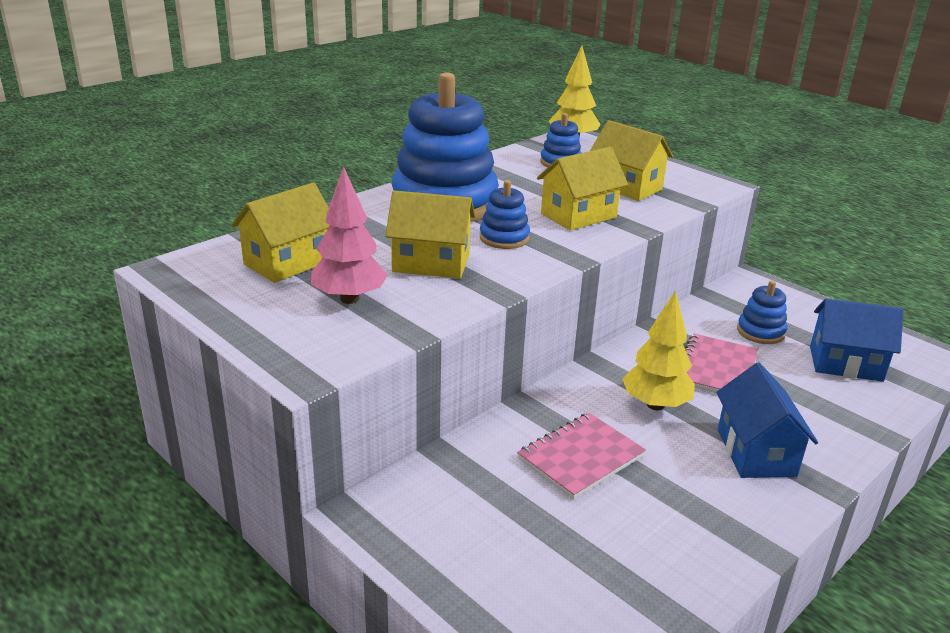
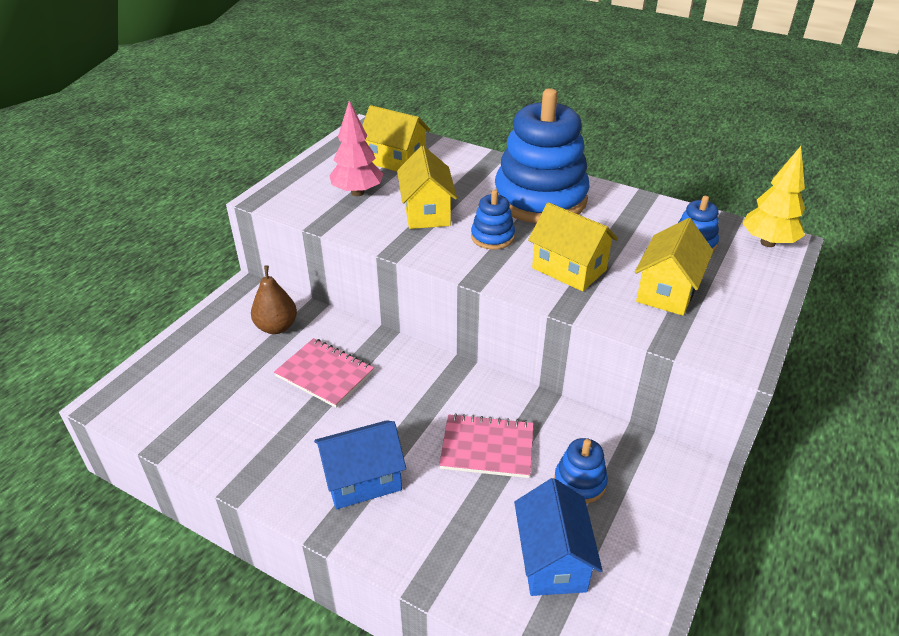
camera: 75 degrees right, 10 degrees up
(469, 489) = (277, 327): none -> brown pear
(655, 405) = (409, 410): yellow tree -> none

